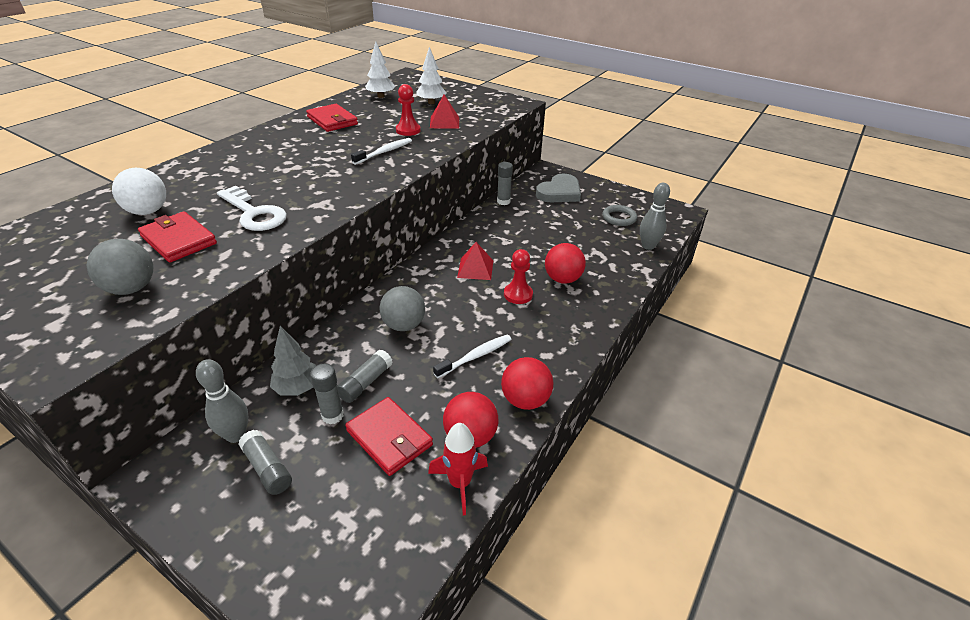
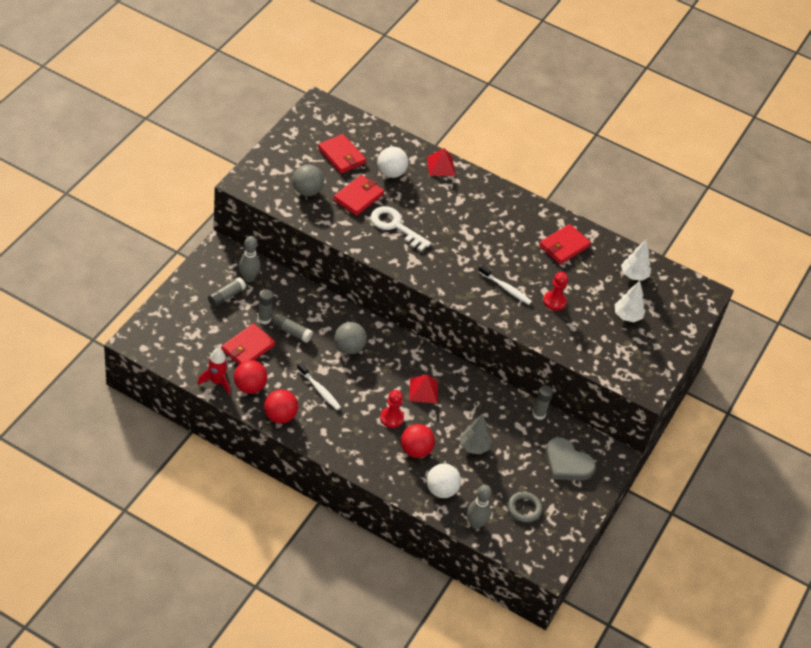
camera: 80 degrees right, 10 degrees up
(77, 251) = (341, 156): none -> red wallet
(254, 213) = (395, 226): white key -> white key turned 90 degrees clockwise
(298, 388) = (286, 299): grey tree -> grey tree (474, 446)
(444, 122) = (579, 328): red pyramid -> red pyramid (441, 166)
(612, 265) = (441, 490): none -> white ball

